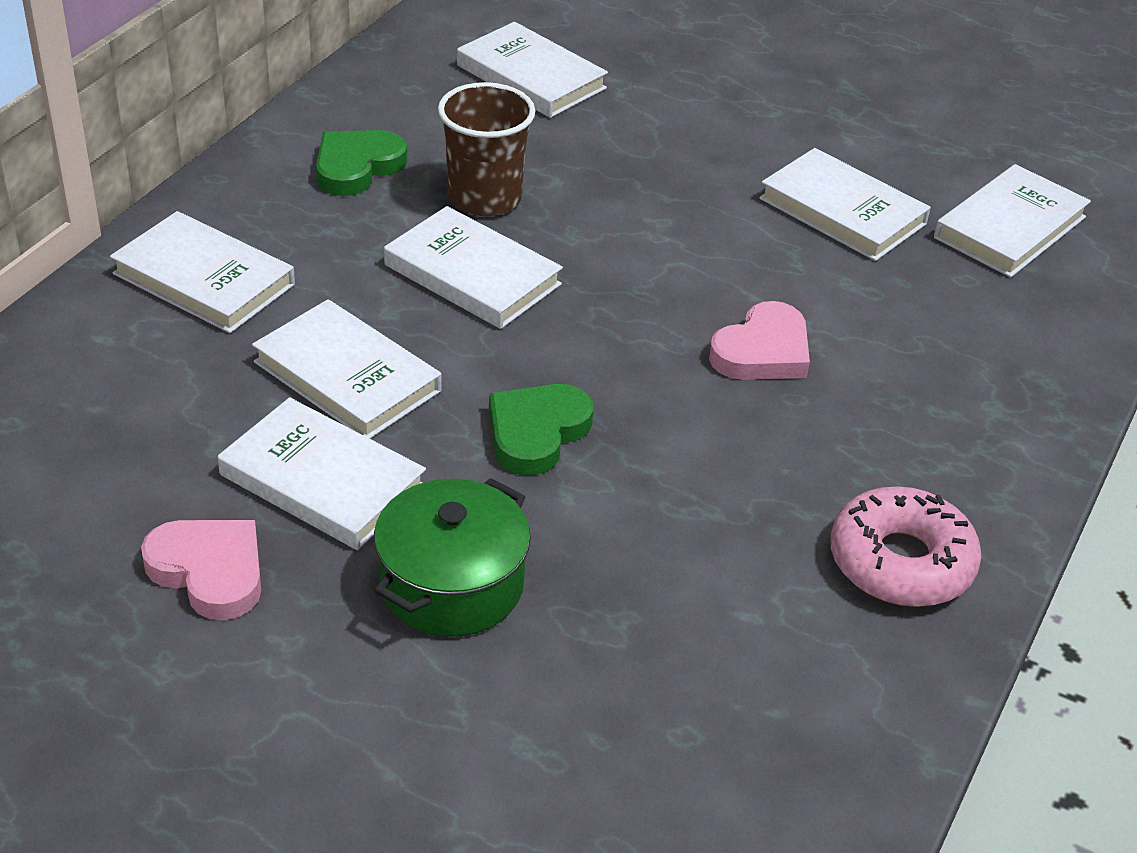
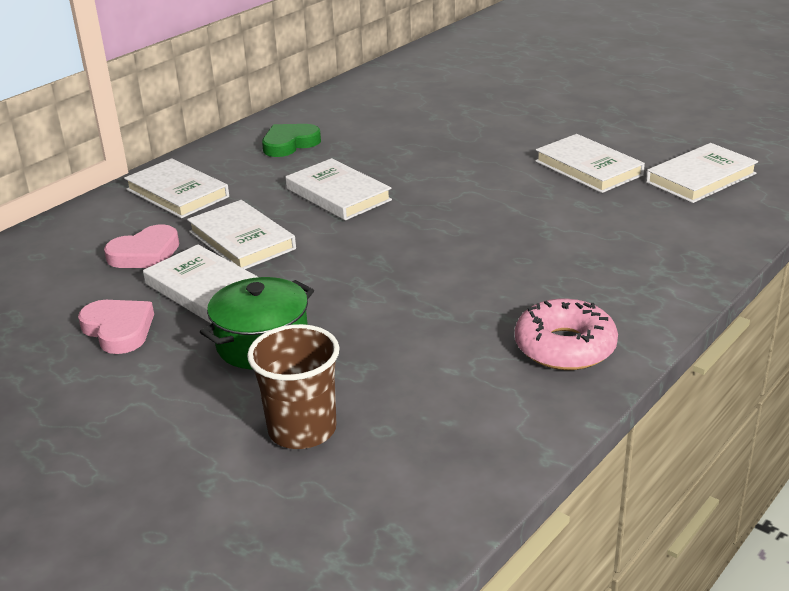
camera: 15 degrees right, 10 degrees down
(484, 198) = (360, 159): brown cup -> brown cup (302, 430)
(531, 77) = (412, 104): white book -> none
(536, 433) = (347, 271): green heart -> none
(762, 351) = (509, 235): pink heart -> pink heart (145, 253)

